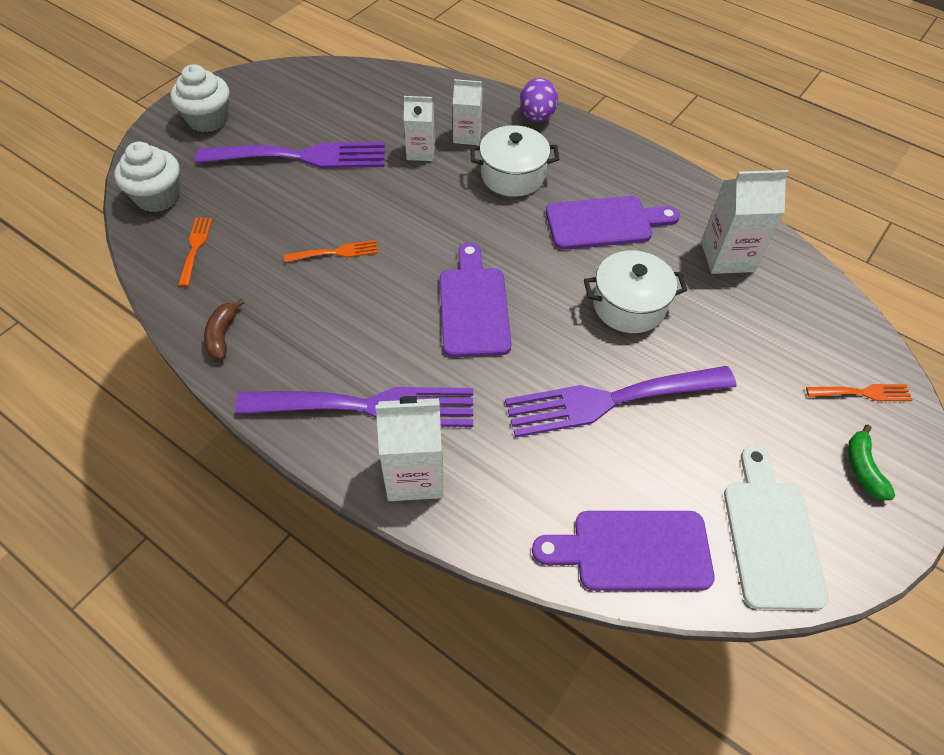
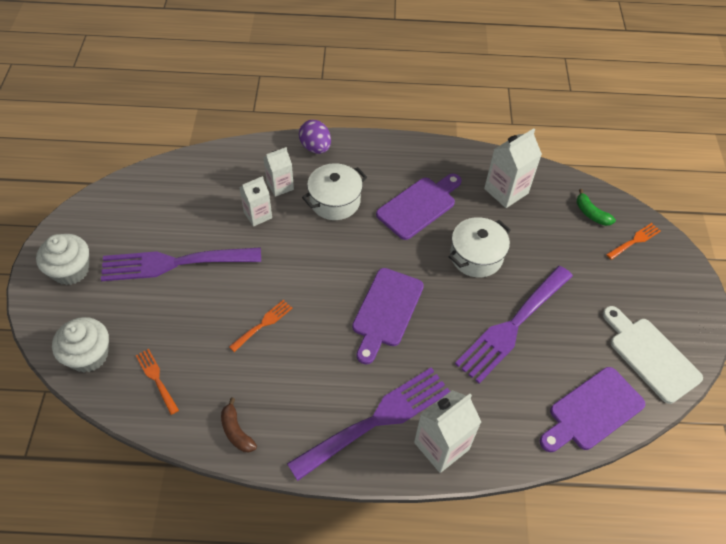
camera: 35 degrees left, 0 degrees up
(302, 157) = (174, 263): purple fork -> purple fork turned 150 degrees counterclockwise
(474, 306) = (386, 311): purple cutting board -> purple cutting board turned 120 degrees counterclockwise
(863, 468) = (665, 287): green banana -> green banana (591, 213)

